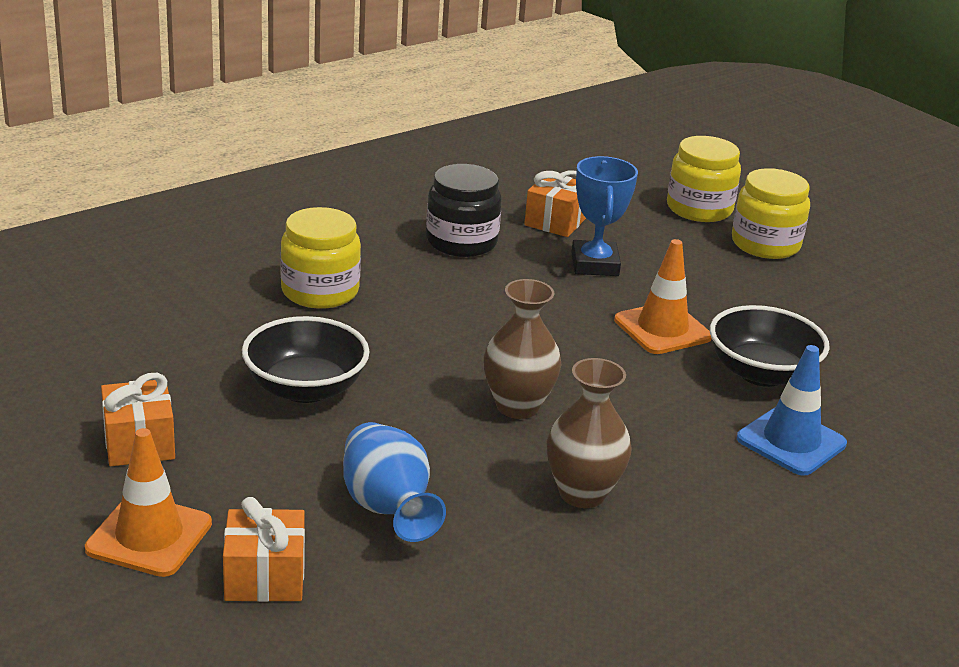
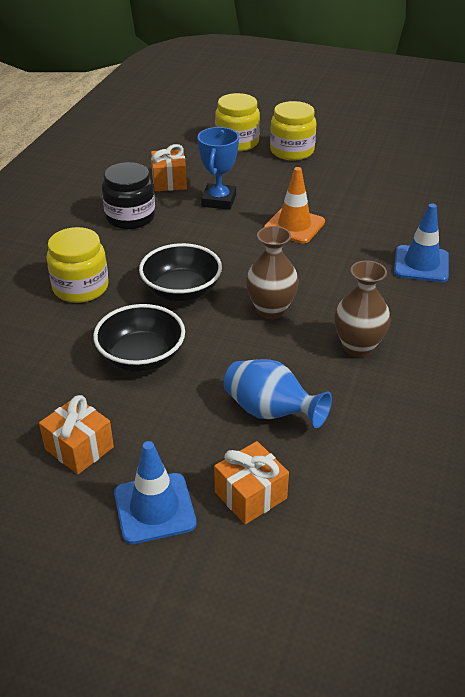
camera: 30 degrees left, 10 degrees up
(149, 536) = (154, 508): orange traffic cone -> blue traffic cone
(594, 264) = (219, 200): blue trophy -> blue trophy turned 45 degrees clockwise
(761, 373) = (368, 230): black bowl -> black bowl (181, 291)

